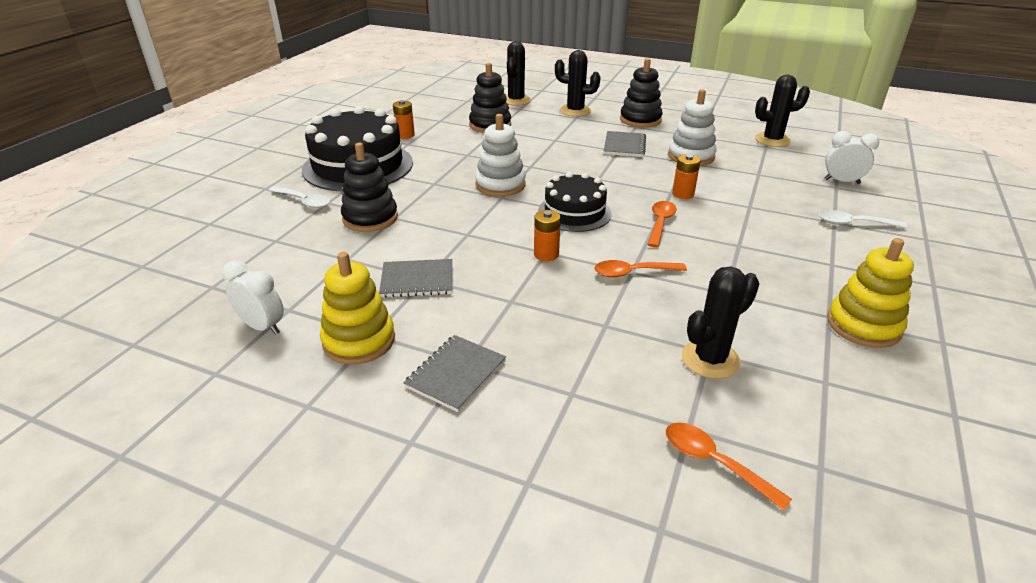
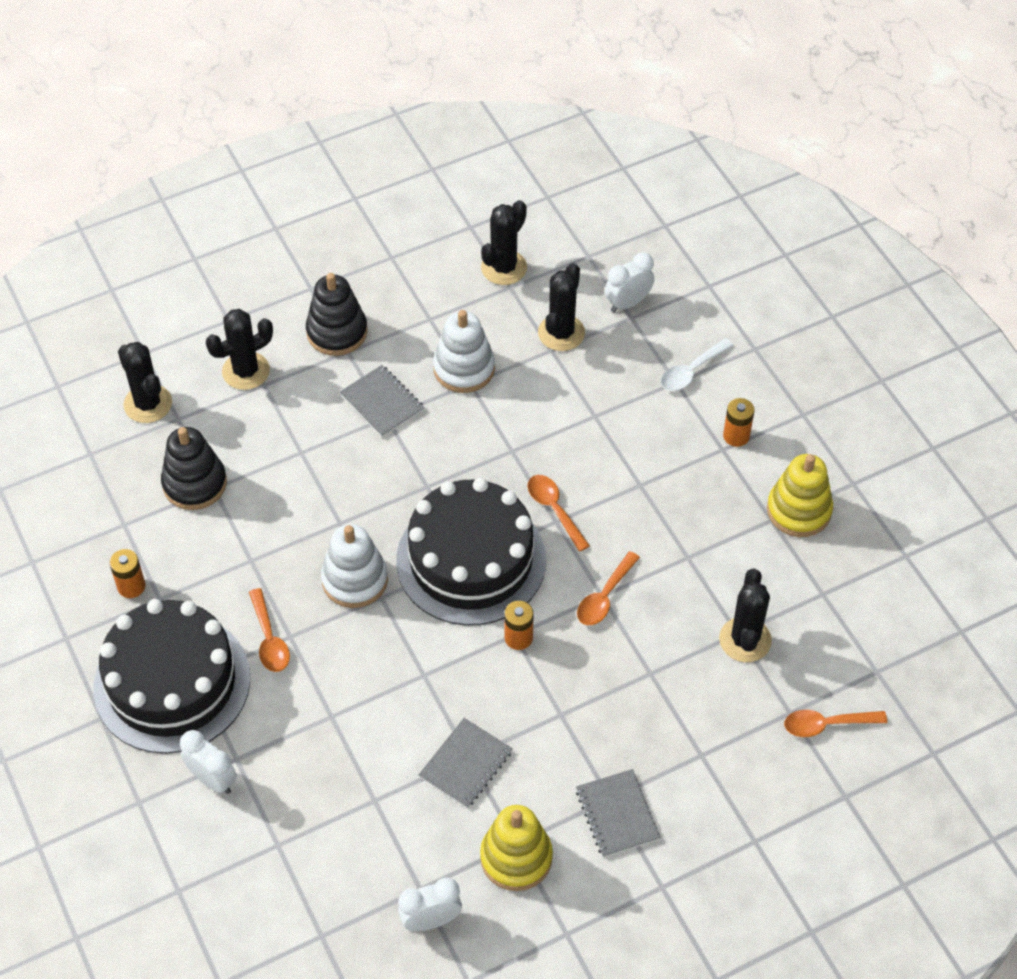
camera: 50 degrees left, 20 degrees up
(304, 201) = (213, 779): white spoon -> white clock
(370, 218) = (312, 738): black stacking toy -> none
(423, 178) = (269, 639): none -> orange spoon
(574, 212) = (471, 560): black cake -> black cake, size x1.67
(683, 194) = (525, 445): orange battery -> orange battery (736, 436)
(775, 171) = (561, 333): none -> black cactus

